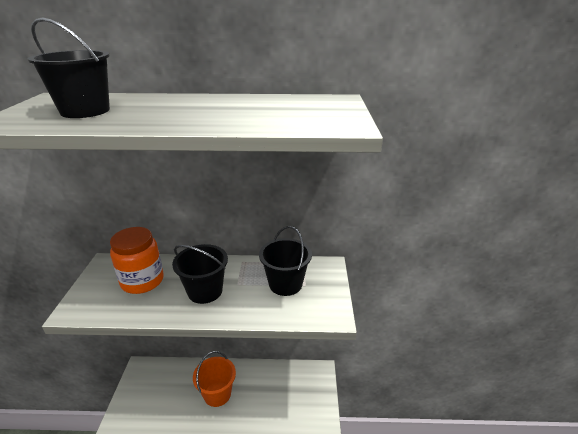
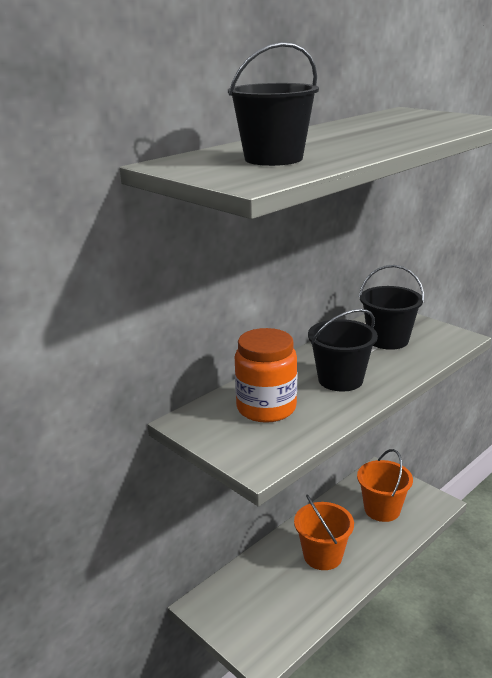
camera: 45 degrees left, 5 degrees down
(285, 397) = (382, 509): none -> orange bucket

